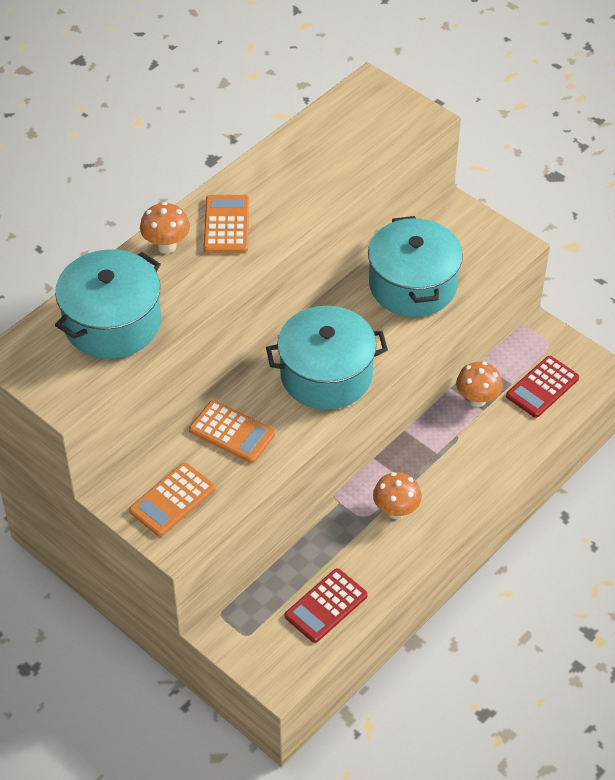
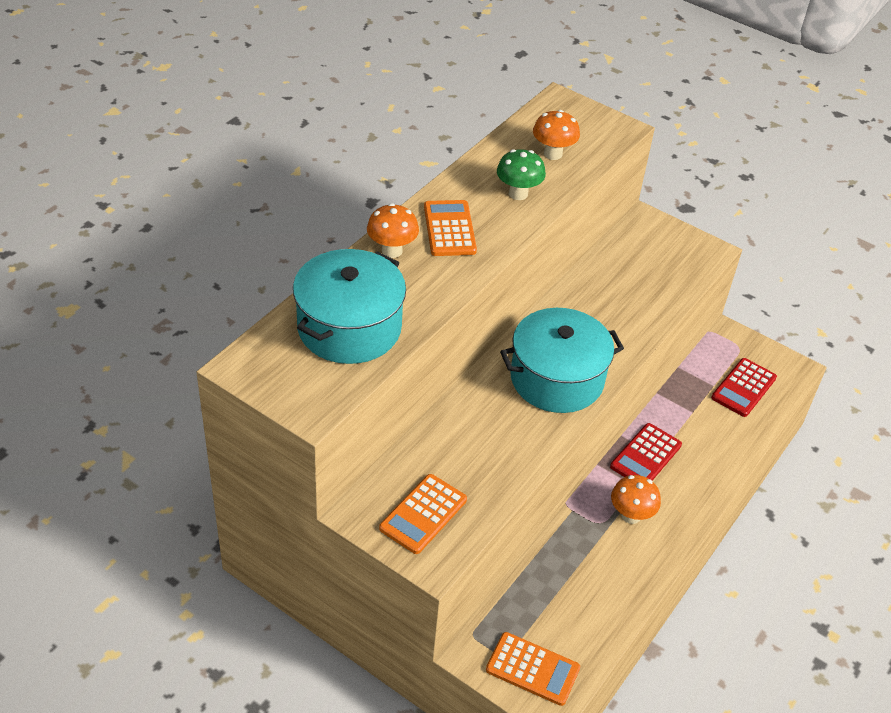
camera: 10 degrees left, 5 degrees down
(232, 432) = (472, 440): orange calculator -> orange calculator (532, 669)
(302, 188) = (518, 193): none -> green mushroom
(326, 606) = (581, 618): red calculator -> red calculator (645, 456)
(412, 285) = (622, 290): turquoise pot -> none
(477, 399) = (684, 402): orange mushroom -> orange mushroom (553, 154)

